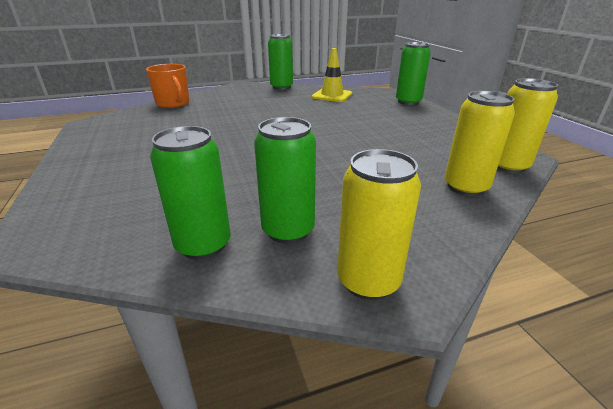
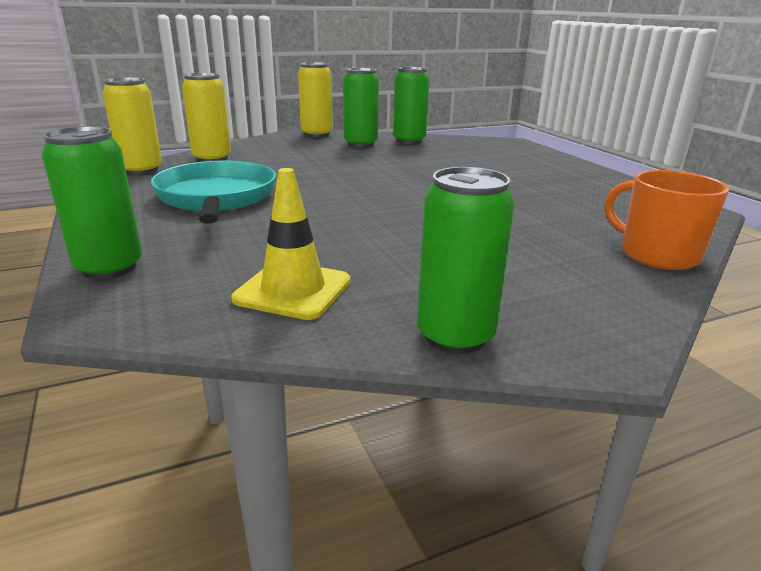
camera: 175 degrees right, 5 degrees down
(401, 134) = (217, 197): none -> turquoise pan

